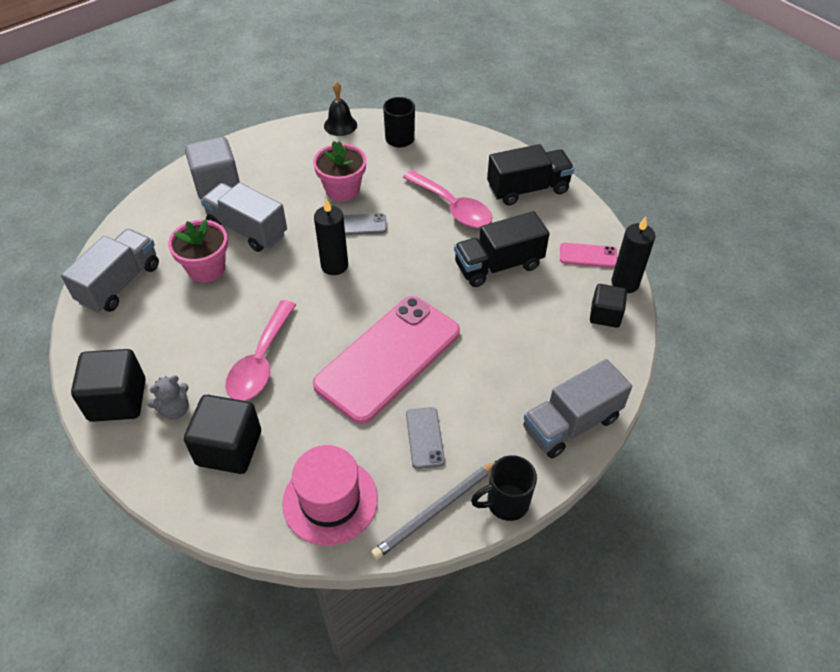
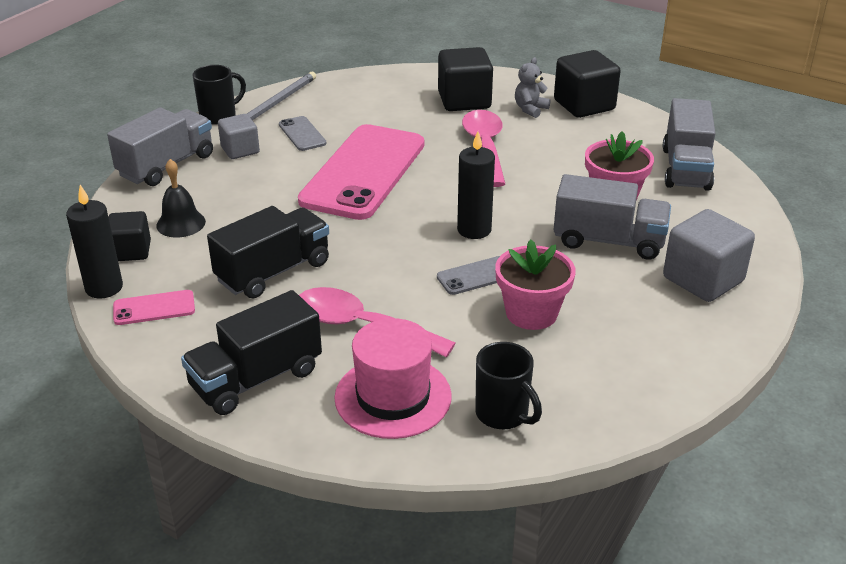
camera: 160 degrees right, 15 degrees down
(330, 500) = (362, 93): pink hat -> pink hat (393, 397)
(340, 125) = (617, 413): black bell -> black bell (181, 223)
(494, 428) = (240, 150): none -> grey cube

